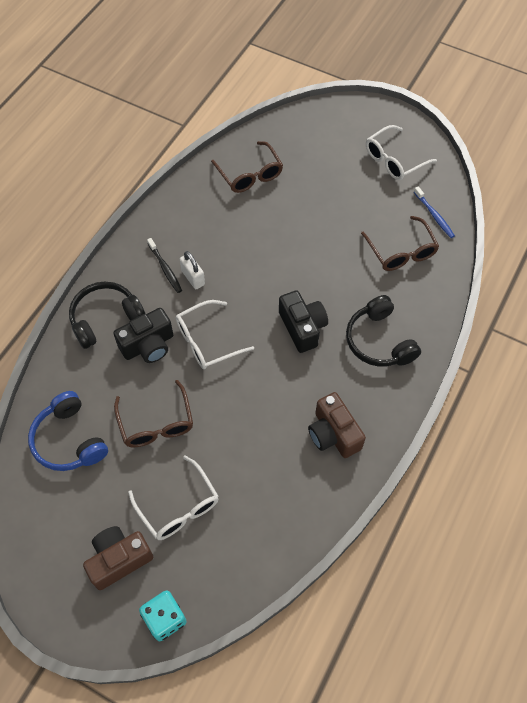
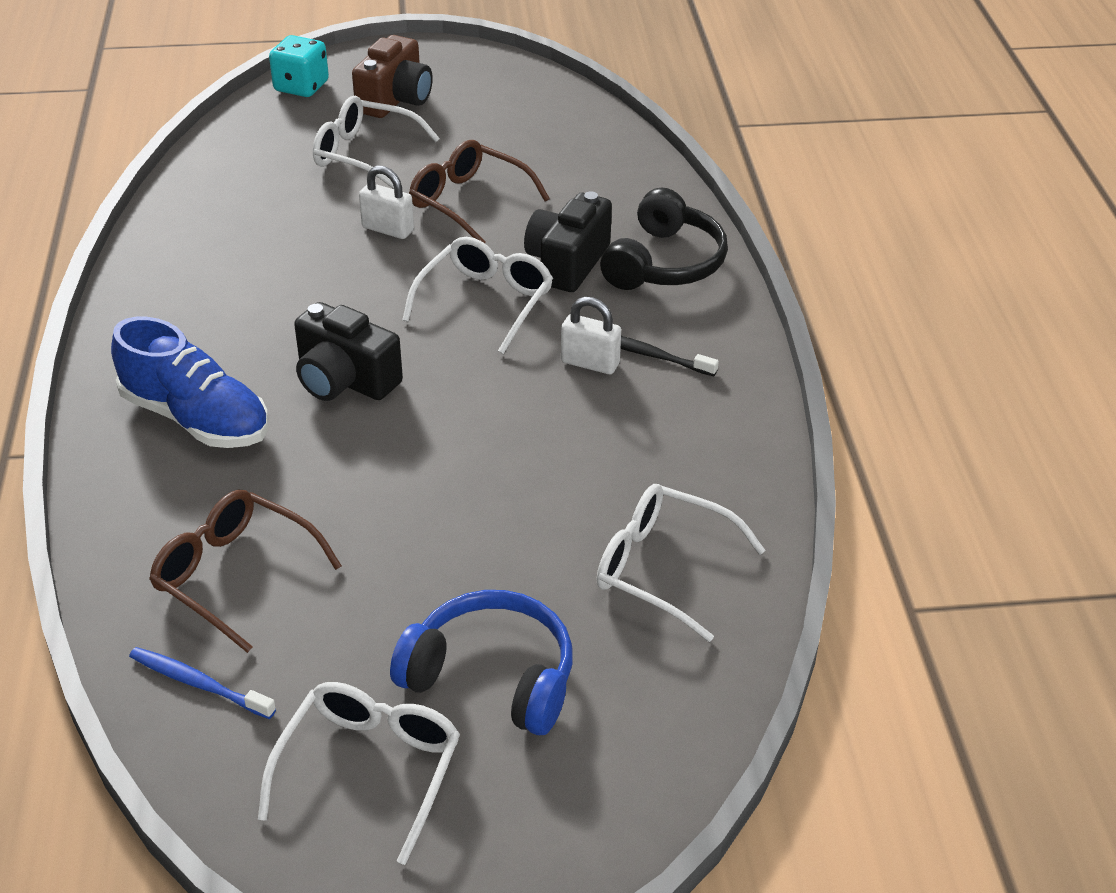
camera: 145 degrees right, 20 degrees down
(69, 440) = (563, 149): blue headphones -> blue headphones (492, 676)
(213, 425) = (388, 229): none -> white padlock
(250, 174) = (662, 568): brown glasses -> white glasses
(333, 434) = (202, 287): brown camera -> none
(379, 341) = (196, 418): black headphones -> blue shoe

